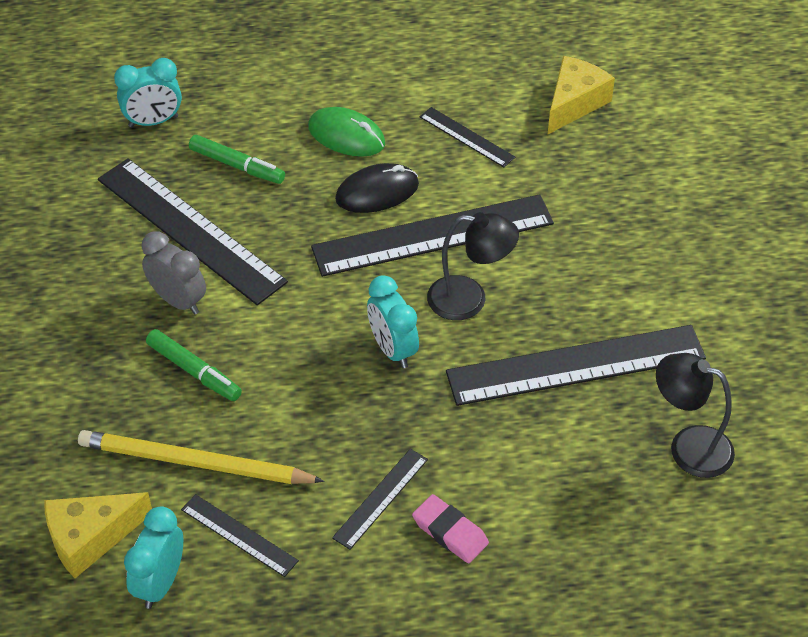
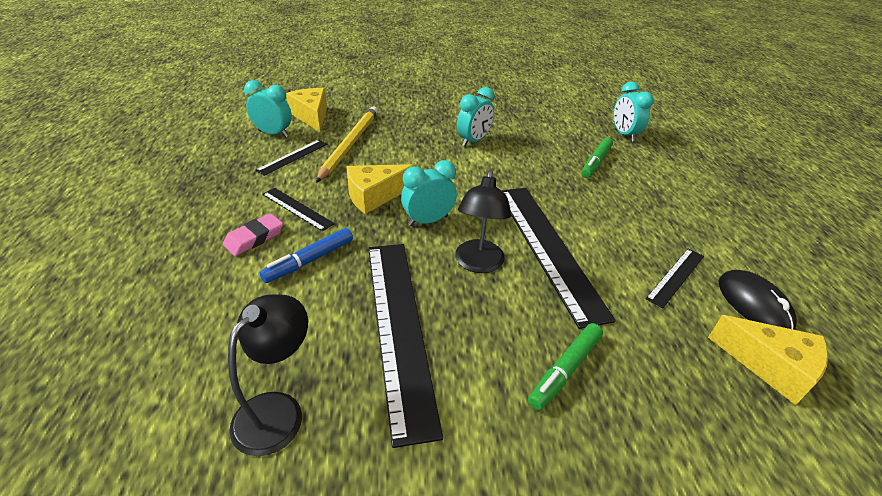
camera: 90 degrees right, 10 degrees down
(178, 301) = (473, 141): grey clock -> turquoise clock
(190, 230) = (532, 145): black ruler -> none
(194, 371) = (418, 145): green marker -> green marker (565, 370)
(341, 412) = (374, 196): none -> yellow cheese
(346, 136) = (646, 209): green mouse -> none
(377, 192) = (589, 221): black mouse -> black mouse (754, 304)
(485, 462) = (309, 260): none -> blue marker

